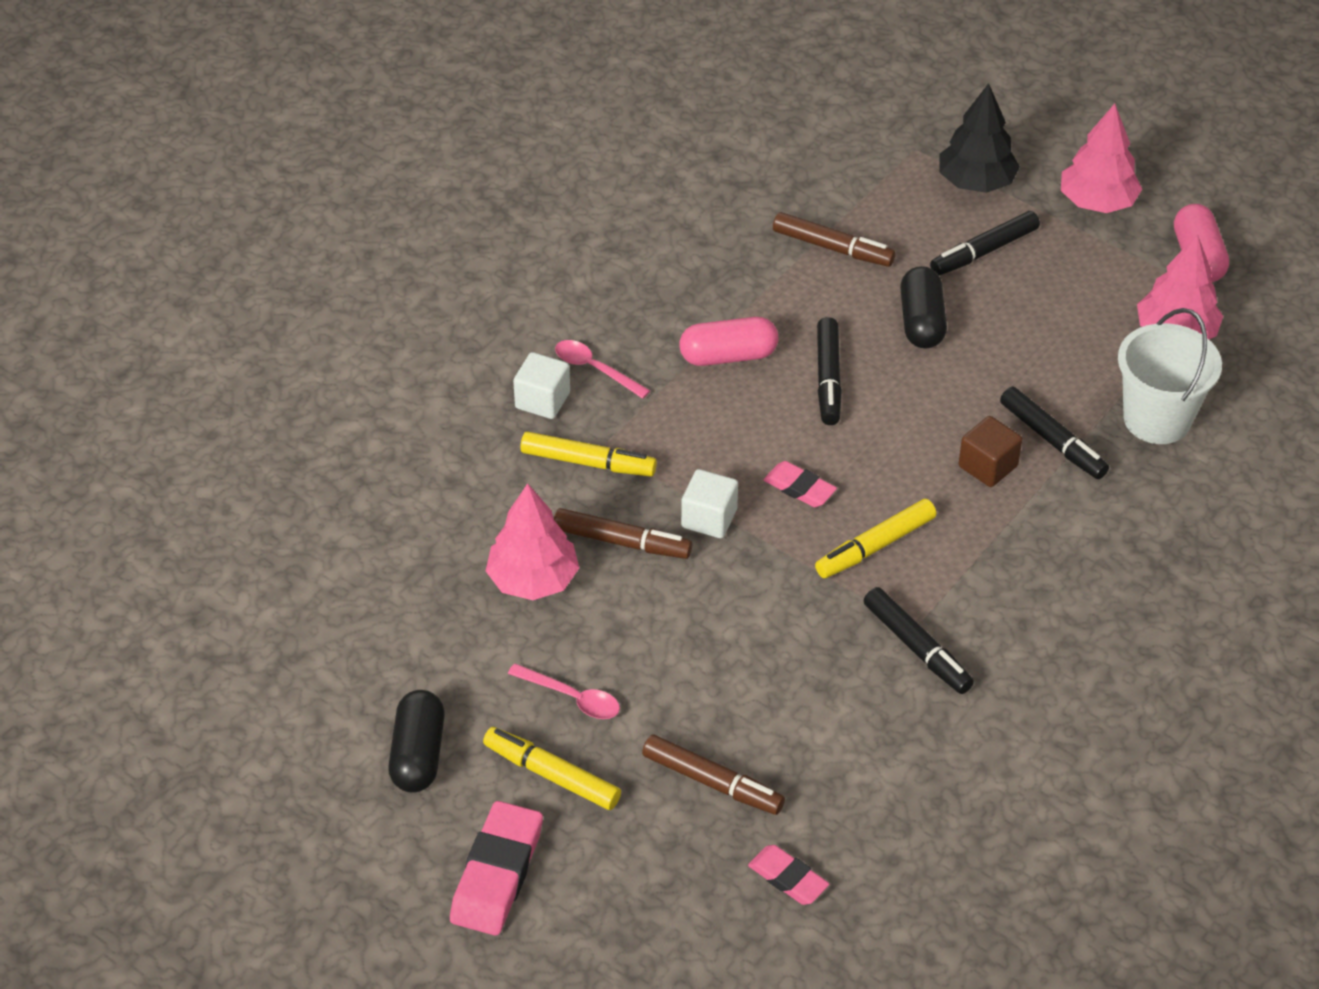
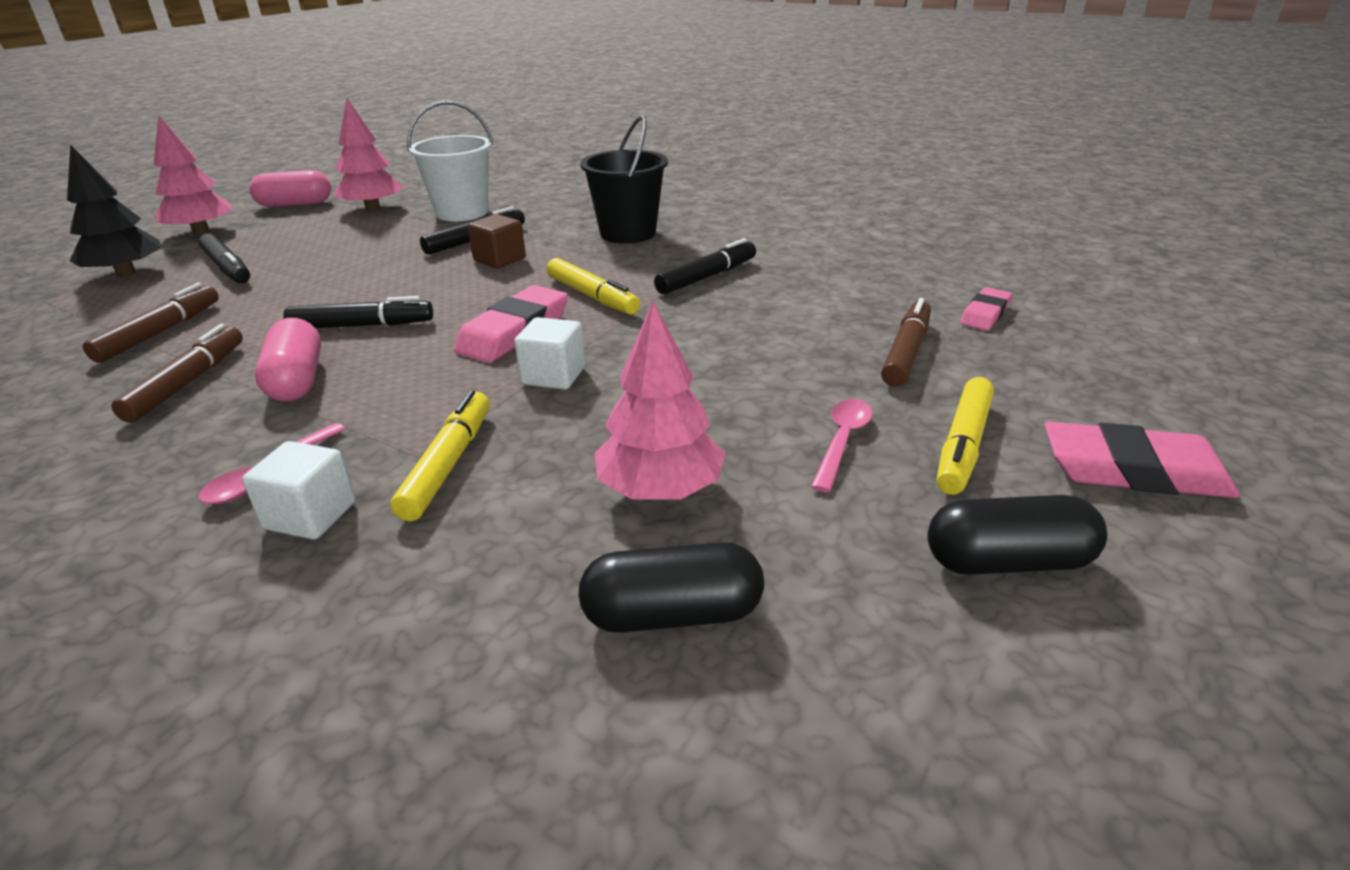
camera: 95 degrees left, 15 degrees down
(622, 542) = (590, 427): brown marker -> brown marker (188, 382)
(799, 488) = (514, 332): pink eraser -> pink eraser, size x1.69
(921, 322) = (305, 289): black capsule -> black capsule (672, 614)
(1066, 583) = (628, 233): none -> black bucket

